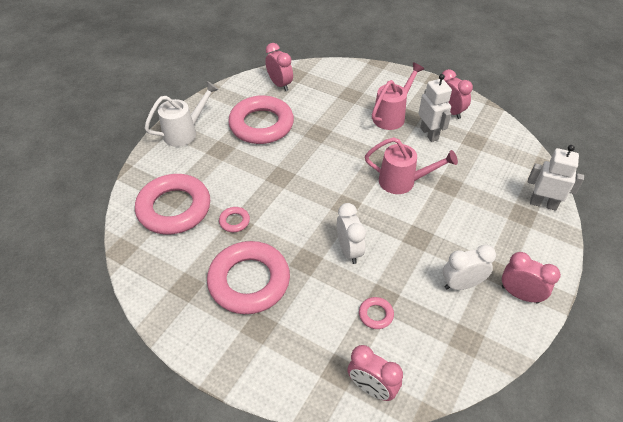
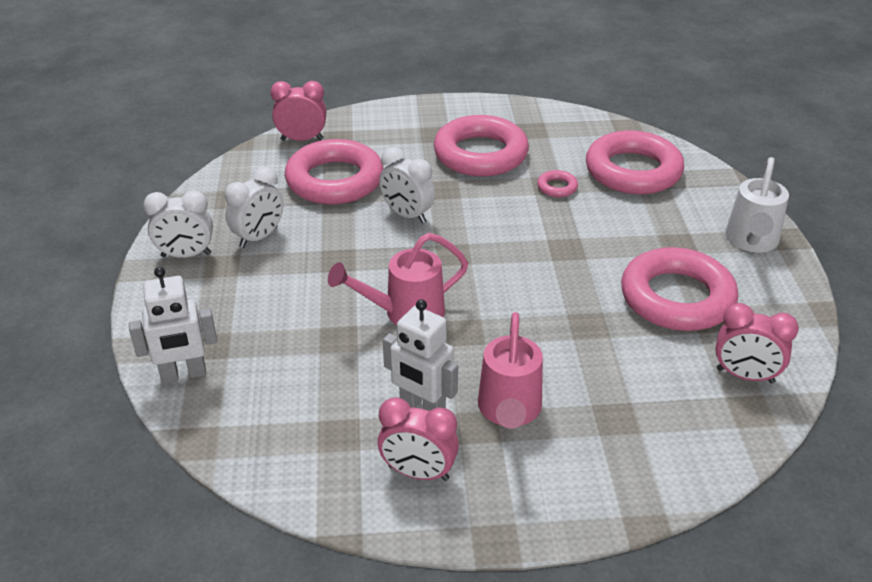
camera: 145 degrees right, 10 degrees down
(376, 314) = (335, 180): pink ring -> pink ring, size x2.44
(520, 294) = (186, 255): pink clock -> white clock

